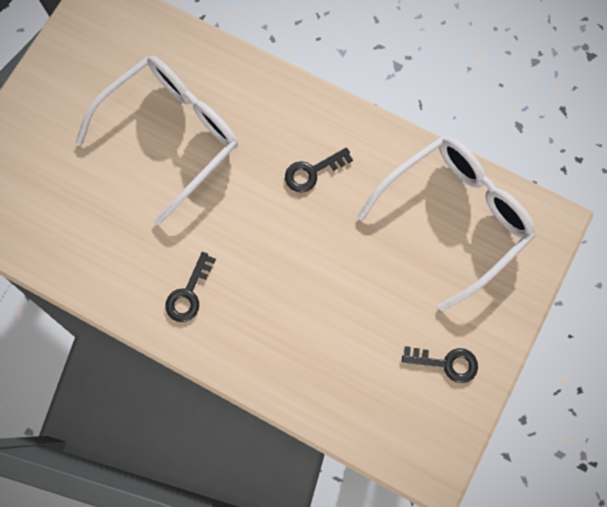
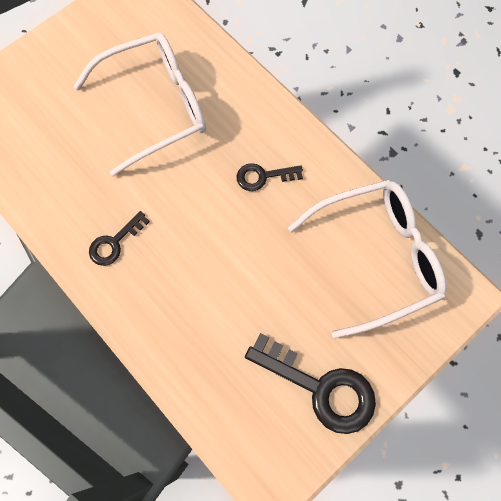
camera: 20 degrees right, 5 degrees down
(446, 363) = (320, 388): black key -> black key, size x1.84

